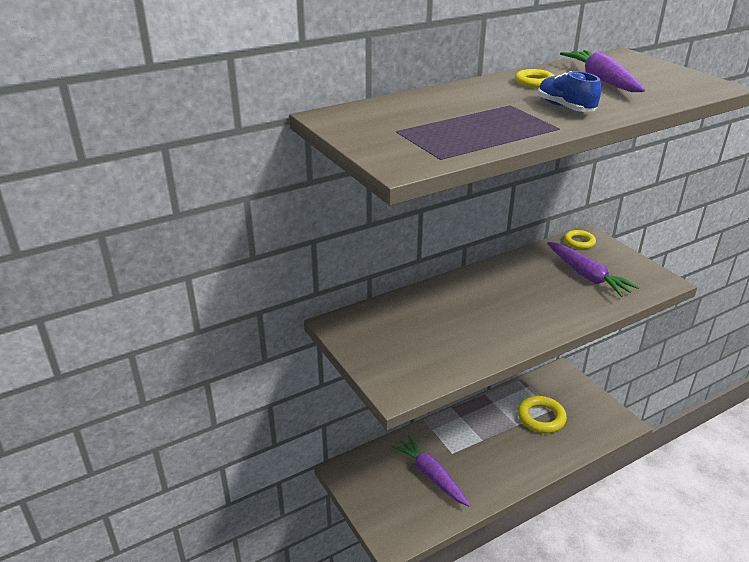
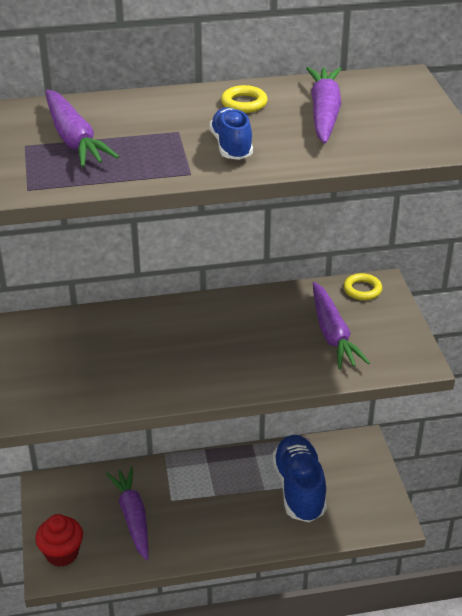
camera: 20 degrees right, 5 degrees up
(392, 523) = (62, 553): none -> red cupcake
(433, 121) = (74, 139): none -> purple carrot
(541, 417) = (299, 488): yellow ring -> blue shoe

